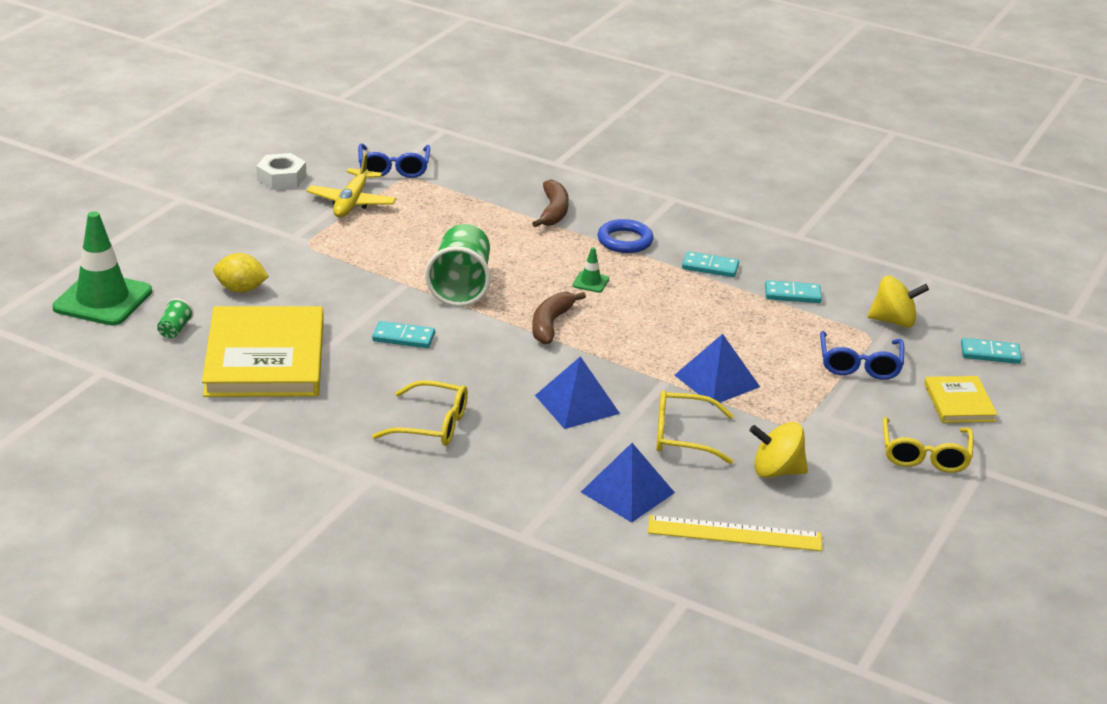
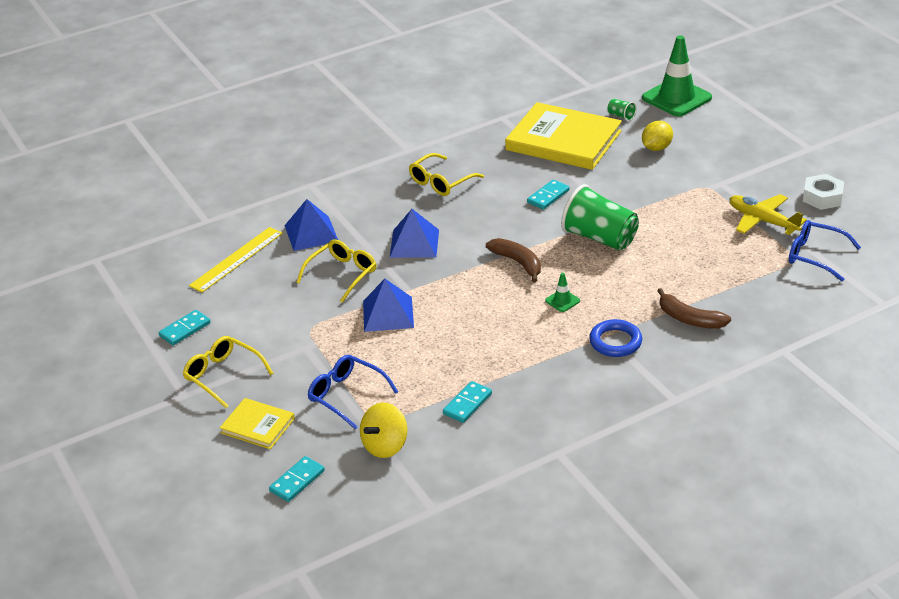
camera: 125 degrees right, 5 degrees up
(710, 267) = (542, 374): turquoise domino -> turquoise domino (185, 329)
(776, 471) = (272, 300): yellow spinning top -> none

